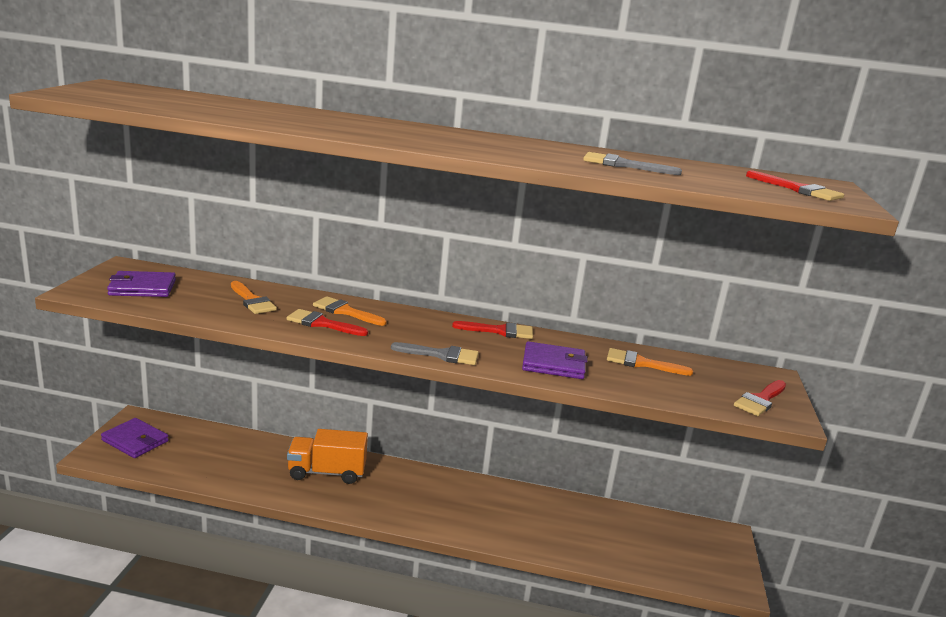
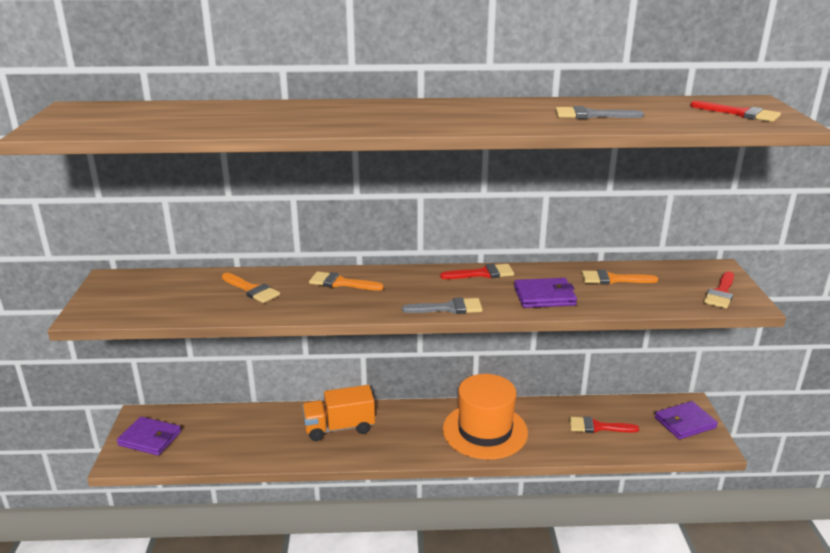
camera: 10 degrees left, 5 degrees up
(142, 288) = (142, 298): purple wallet -> purple wallet (685, 422)
(322, 324) = (328, 300): red brush -> red brush (597, 427)
(479, 510) = (485, 431): none -> orange hat

